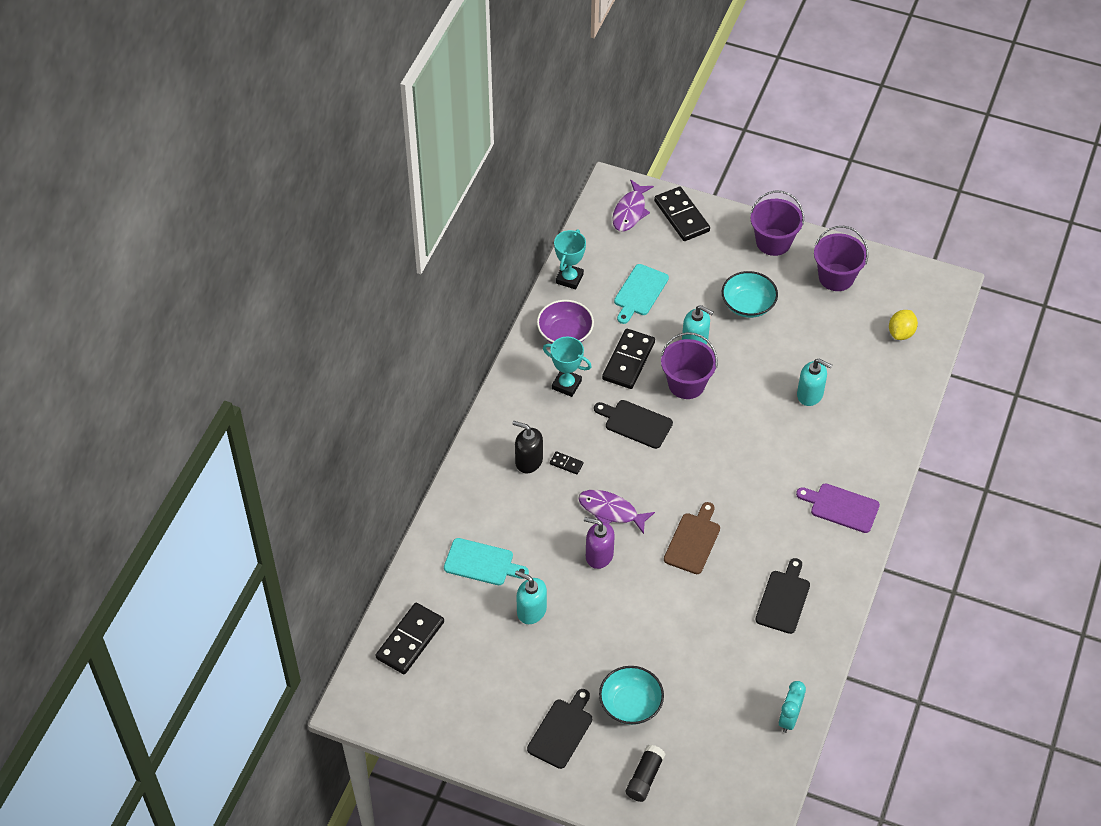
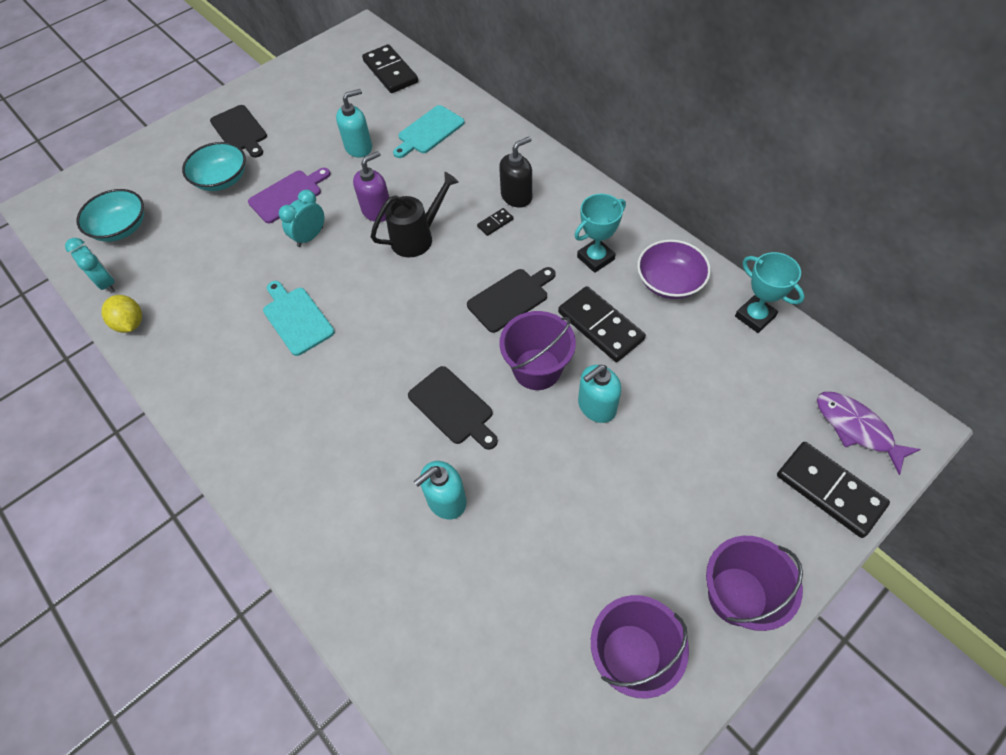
camera: 120 degrees right, 5 degrees up
(611, 511) = (417, 237): purple fish -> black watering can
(640, 292) = (704, 380): turquoise cutting board -> turquoise cutting board (296, 319)
(644, 777) = (156, 165): black glue stick -> none
(654, 590) = (310, 237): none -> turquoise clock
(681, 216) = (829, 490): black domino -> black domino turned 45 degrees clockwise
(693, 541) = (337, 288): brown cutting board -> none
(748, 304) = (630, 499): turquoise bowl -> turquoise bowl (121, 228)
(783, 599) = (217, 336): black cutting board -> black cutting board (453, 407)
(841, 507) = (273, 449): purple cutting board -> purple cutting board (288, 195)
(901, 333) = (480, 694): yellow lemon -> yellow lemon (130, 323)

